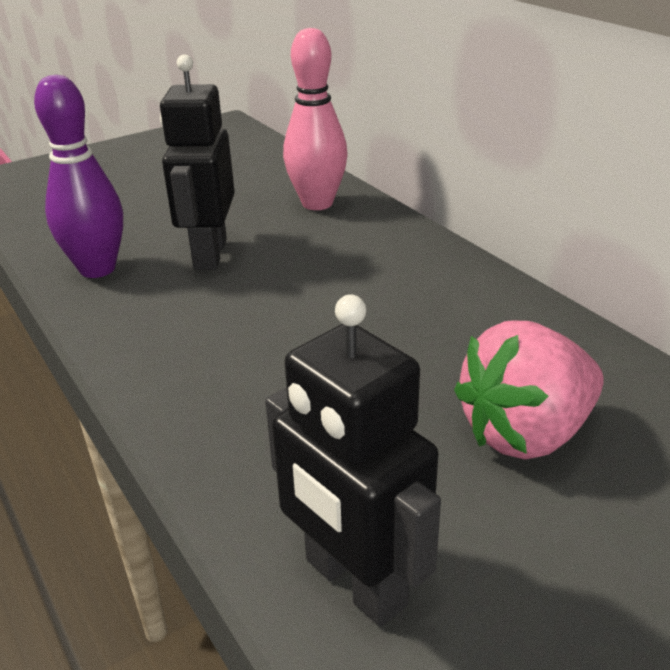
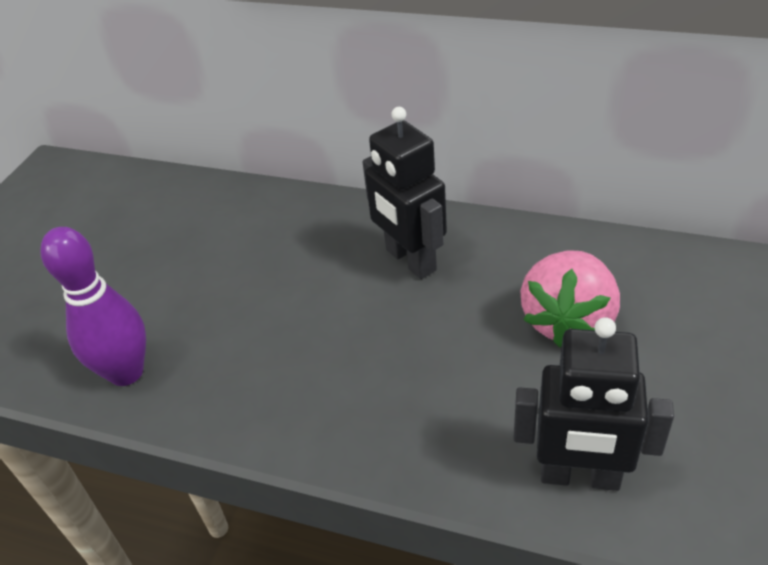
camera: 35 degrees left, 10 degrees up
(209, 254) = (207, 306): black robot -> black robot (410, 260)
(317, 203) = (237, 213): pink bowling pin -> none

